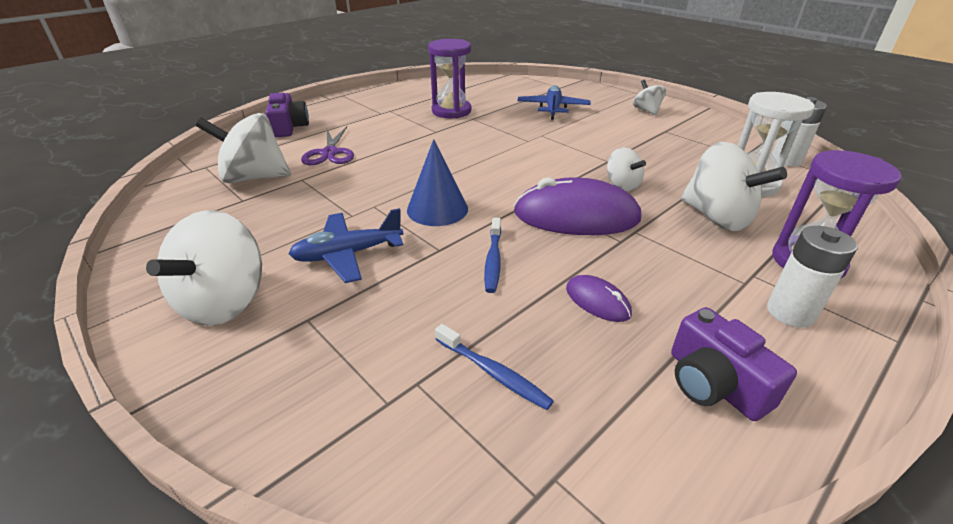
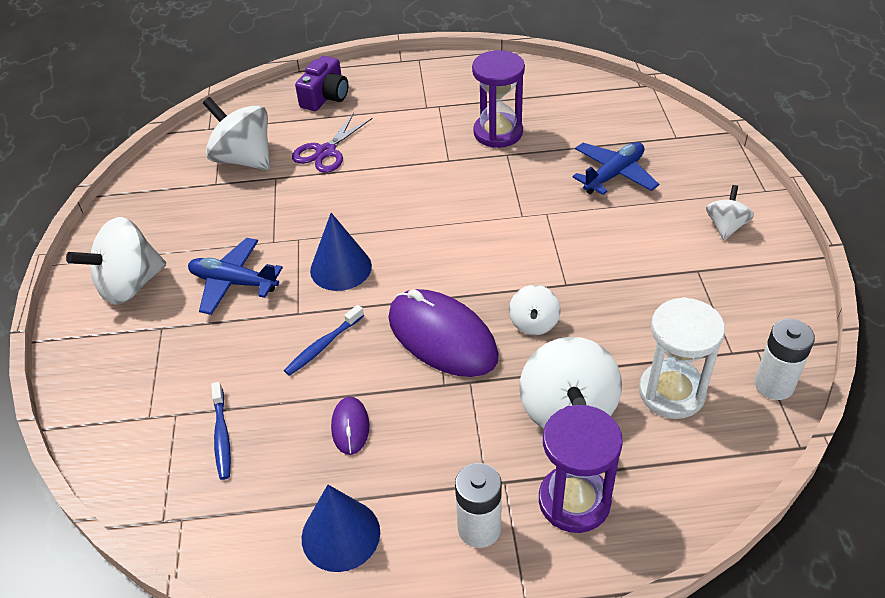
camera: 40 degrees right, 10 degrees up
(714, 383) = (340, 534): purple camera -> blue cone

